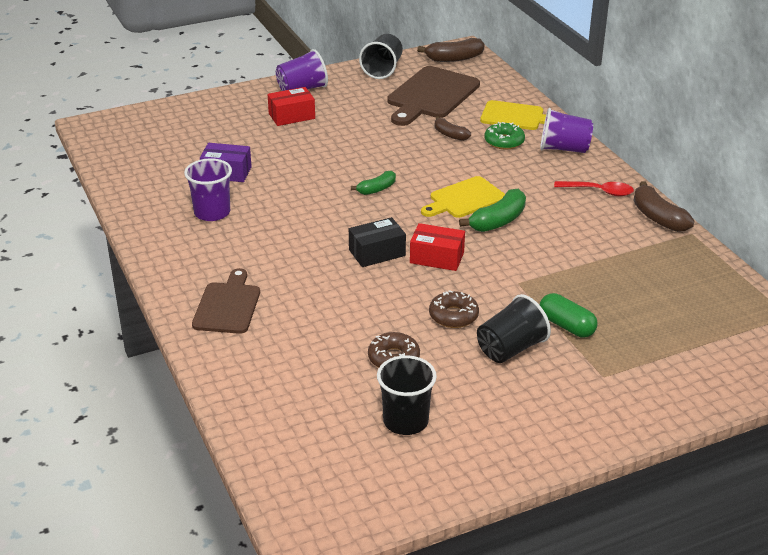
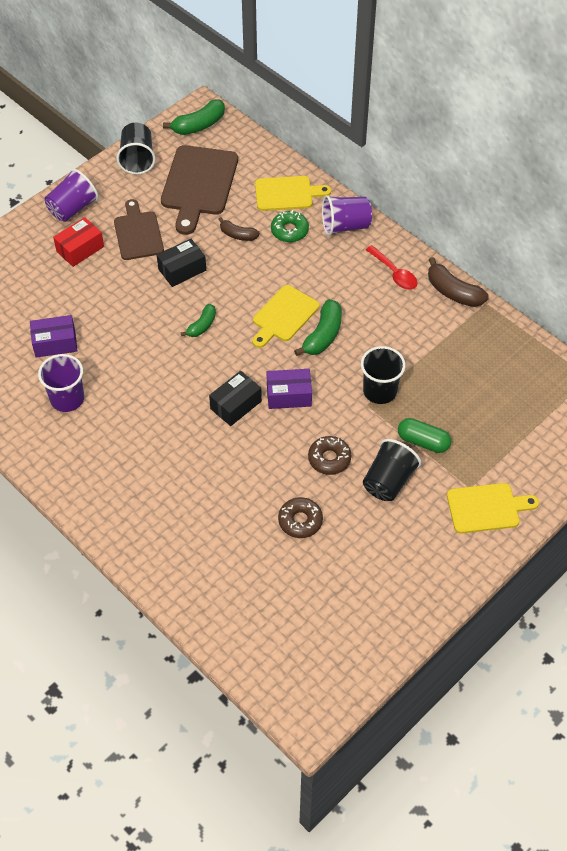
camera: 20 degrees left, 20 degrees up
(227, 305) = (136, 506): brown cutting board -> brown cutting board (138, 233)
(380, 148) = (182, 270): none -> black box
(405, 421) = (337, 584): black cup -> black cup (380, 391)
(437, 257) = (289, 395): red box -> purple box
(454, 58) = (199, 125): brown banana -> green banana
(599, 191) = (394, 273): red spoon -> red spoon turned 60 degrees clockwise
(615, 398) = (486, 508): none -> yellow cutting board

